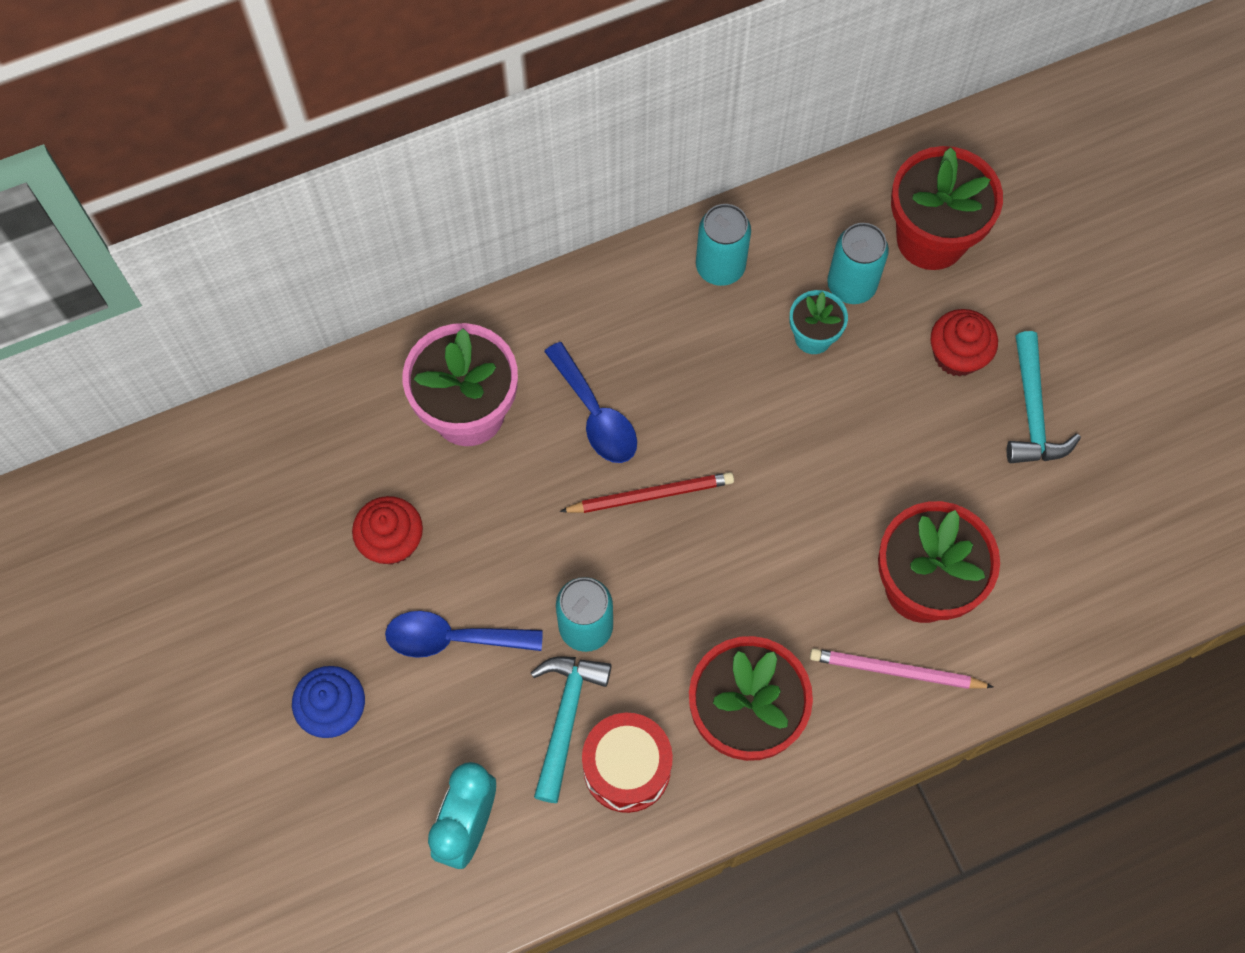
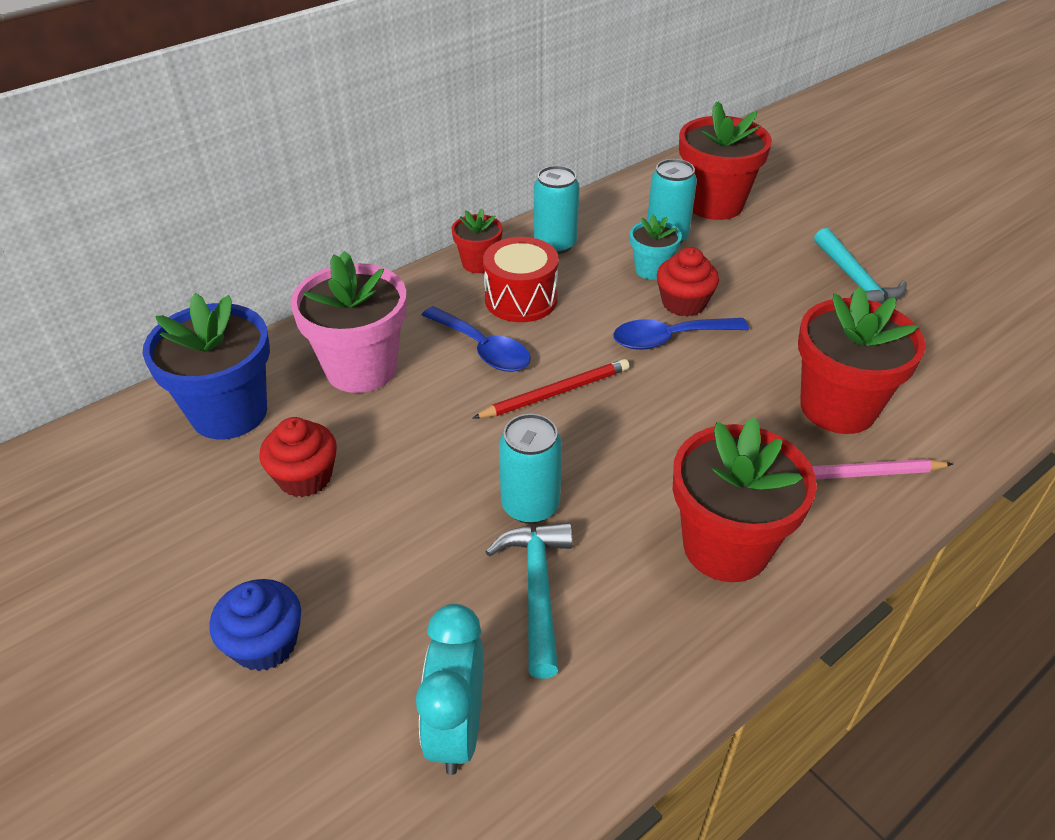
camera: 15 degrees left, 25 degrees down
(333, 441) = (229, 412): none -> blue flower pot
(452, 638) = (390, 545): blue spoon -> blue spoon (669, 338)
(626, 279) = (478, 263): none -> red flower pot
(627, 768) = (623, 622): red drum -> red drum (521, 299)
(957, 355) = (774, 260): red cupcake -> red cupcake (683, 303)

